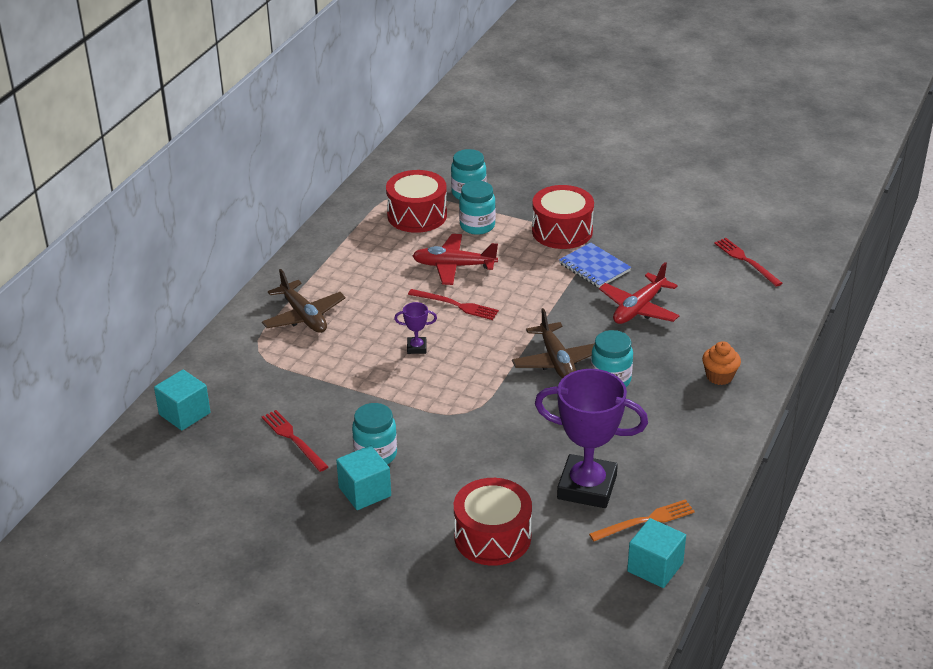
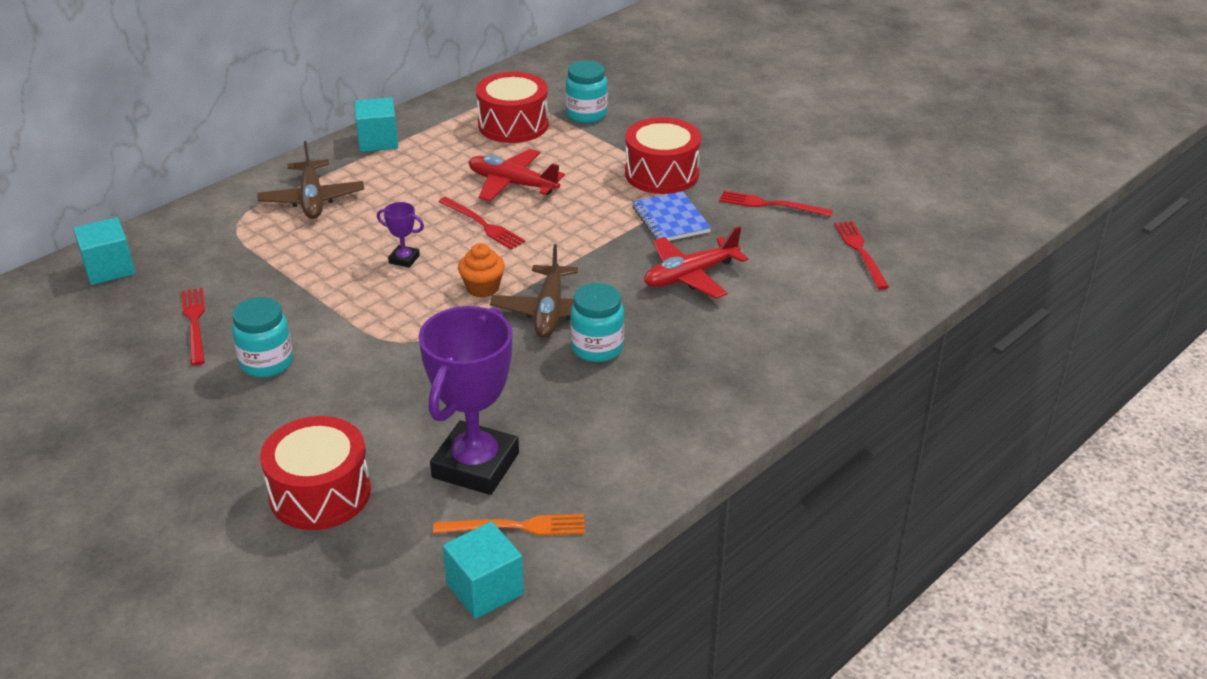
camera: 20 degrees right, 0 degrees up
(364, 492) = (221, 400): turquoise cube -> turquoise cube (378, 141)
(477, 226) = (570, 148): turquoise jar -> none
(587, 487) = (475, 465): purple trophy -> purple trophy turned 75 degrees clockwise
(659, 238) = (771, 205): none -> red fork
(719, 376) = (734, 377): orange cupcake -> orange cupcake (482, 288)

